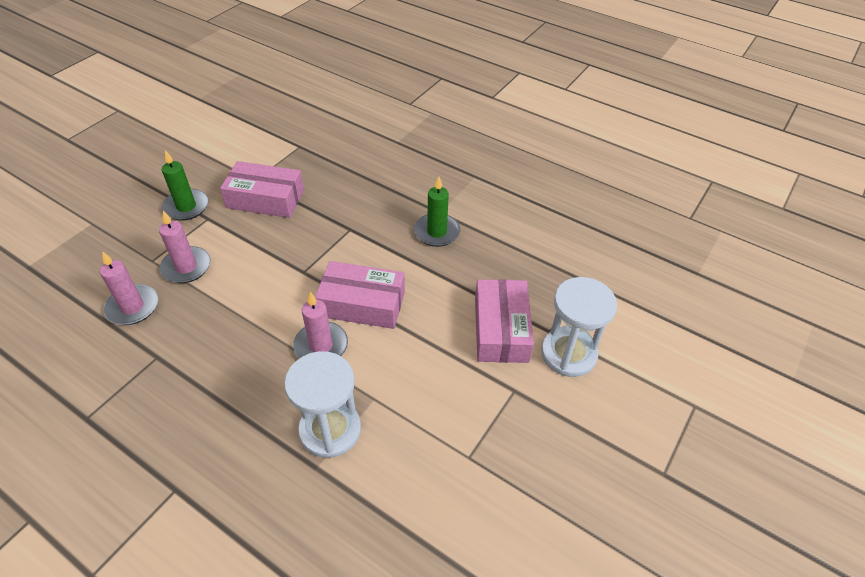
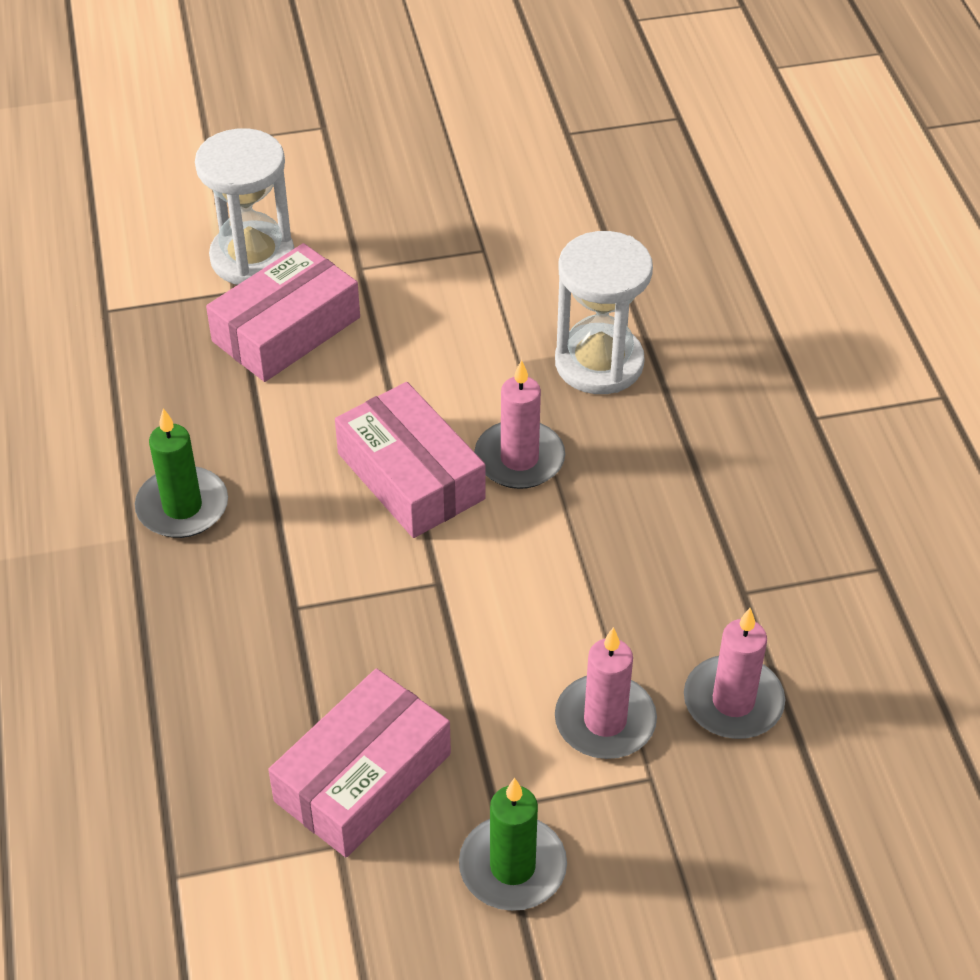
camera: 135 degrees left, 0 degrees up
(265, 199) = (363, 777): pink box -> pink box turned 75 degrees clockwise

